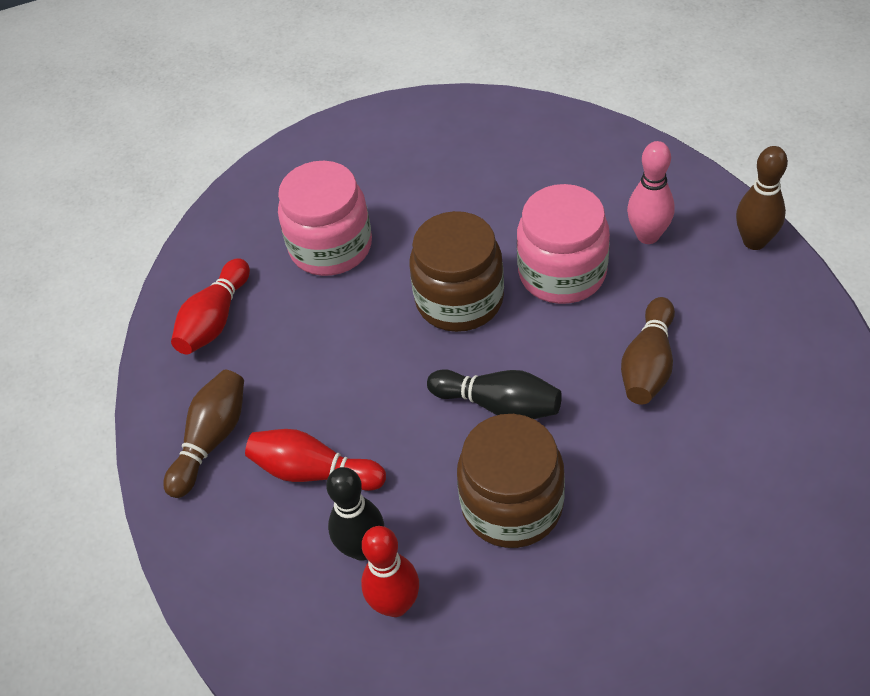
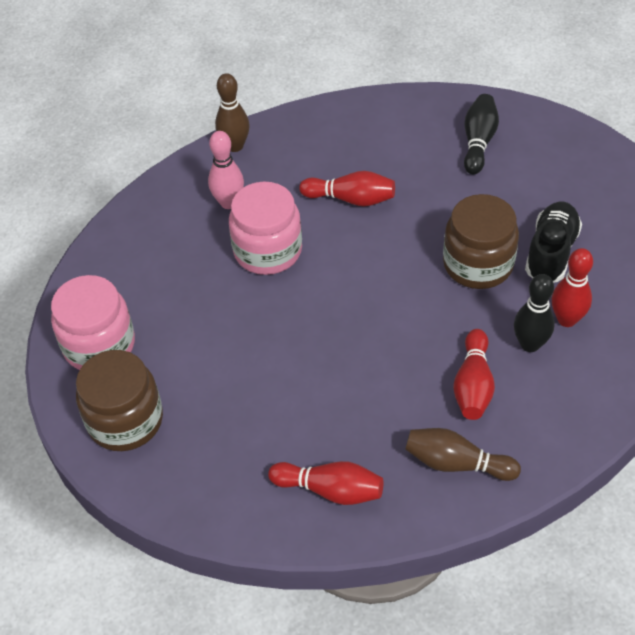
camera: 100 degrees left, 0 degrees up
(331, 247) = (241, 412): pink jar -> pink jar (99, 345)
(459, 300) = (298, 312): brown jar -> brown jar (125, 420)
(499, 405) = (396, 278): black bowling pin -> black bowling pin (478, 142)
(522, 607) = (551, 253): none -> black shoe
(648, 364) = (351, 199): brown bowling pin -> red bowling pin

